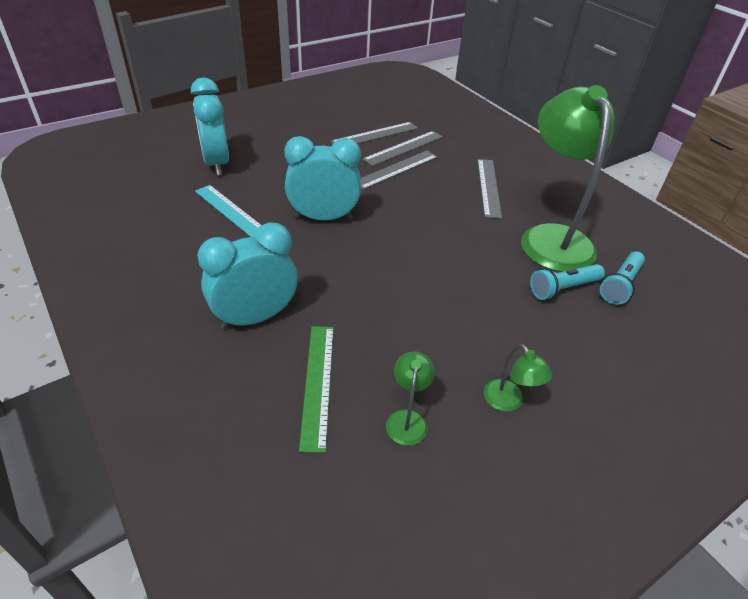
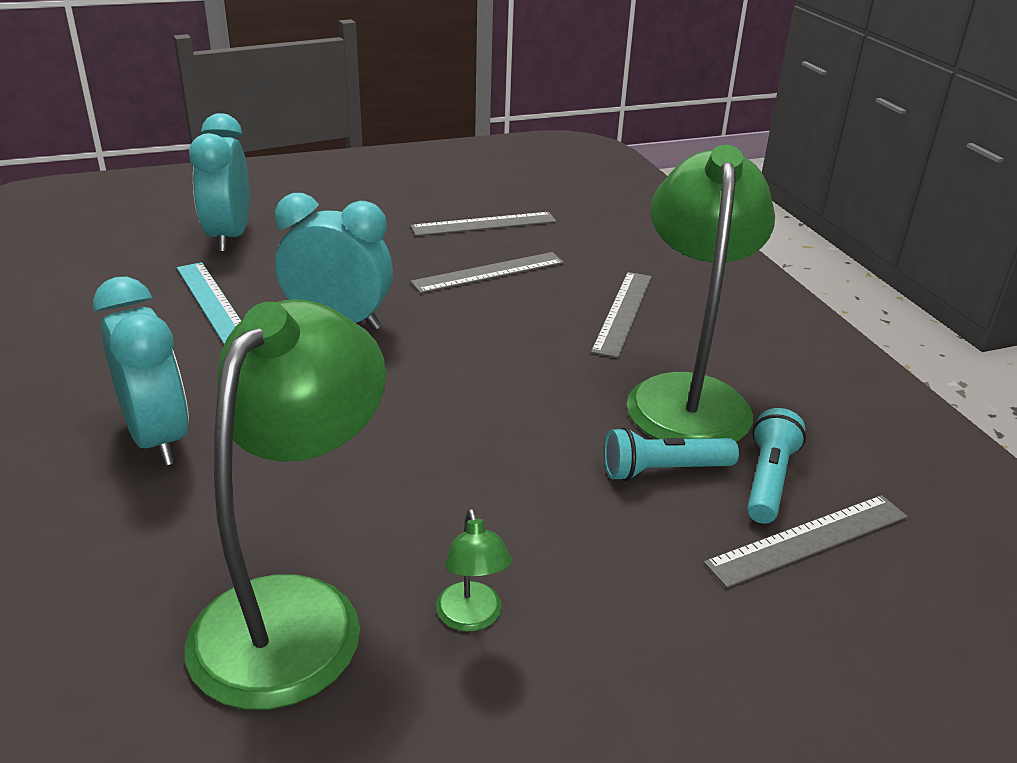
camera: 15 degrees right, 10 degrees down
(255, 317) = (158, 438): turquoise clock -> turquoise clock turned 75 degrees clockwise
(318, 384) = (192, 540): green ruler -> none
(404, 148) = (518, 245): grey ruler -> grey ruler (808, 539)
(407, 419) = (295, 612): green lamp -> green lamp, size x2.48
(620, 285) = (768, 480): turquoise flashlight -> turquoise flashlight turned 150 degrees clockwise

